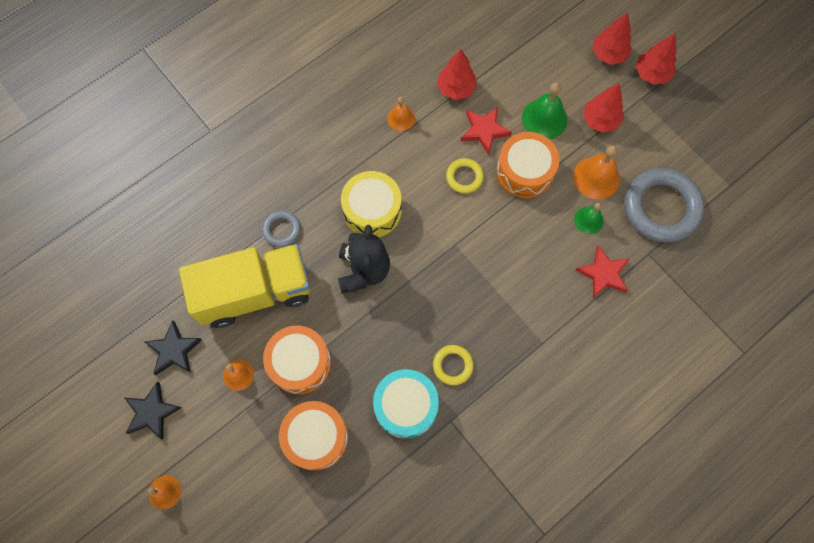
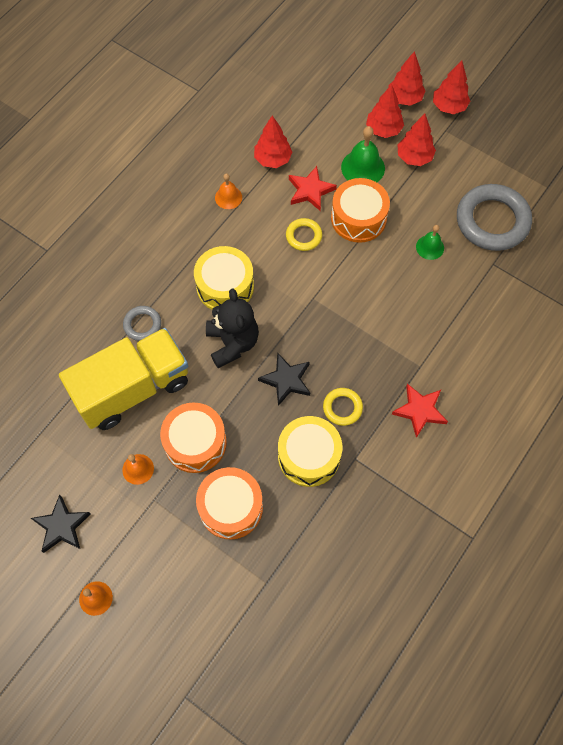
camera: 15 degrees left, 5 degrees down
(174, 350) = (67, 462): black star -> black star (286, 380)
(406, 406) = (309, 456): turquoise drum -> yellow drum
(577, 83) = (383, 130): none -> red tree
(596, 177) = (425, 208): orange bell -> none
(603, 273) = (457, 291): red star -> red star (420, 410)

